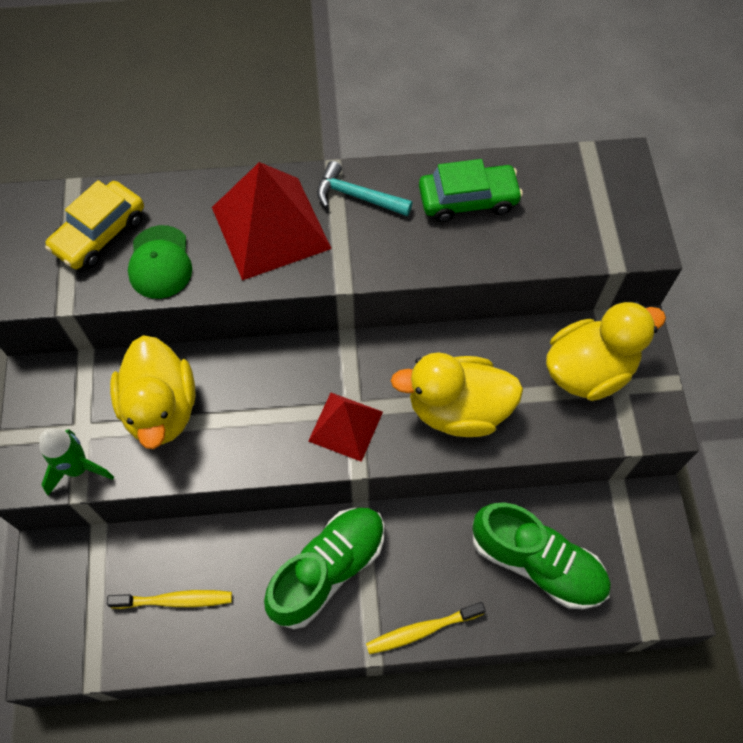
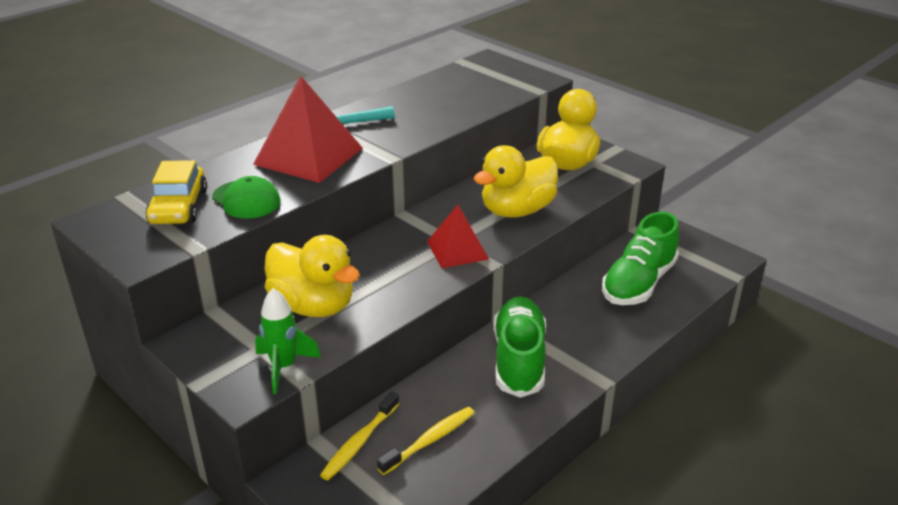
camera: 40 degrees left, 30 degrees down
(422, 630) = (615, 351): yellow toothbrush -> yellow toothbrush (359, 442)
(468, 199) = (421, 100): green car -> none
(537, 563) = (638, 283): green shoe -> green shoe turned 135 degrees clockwise

